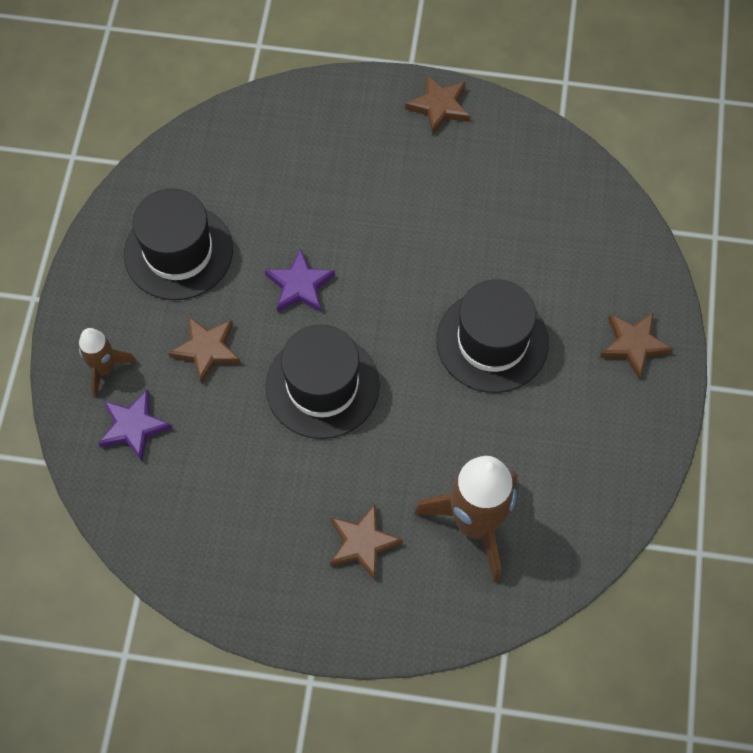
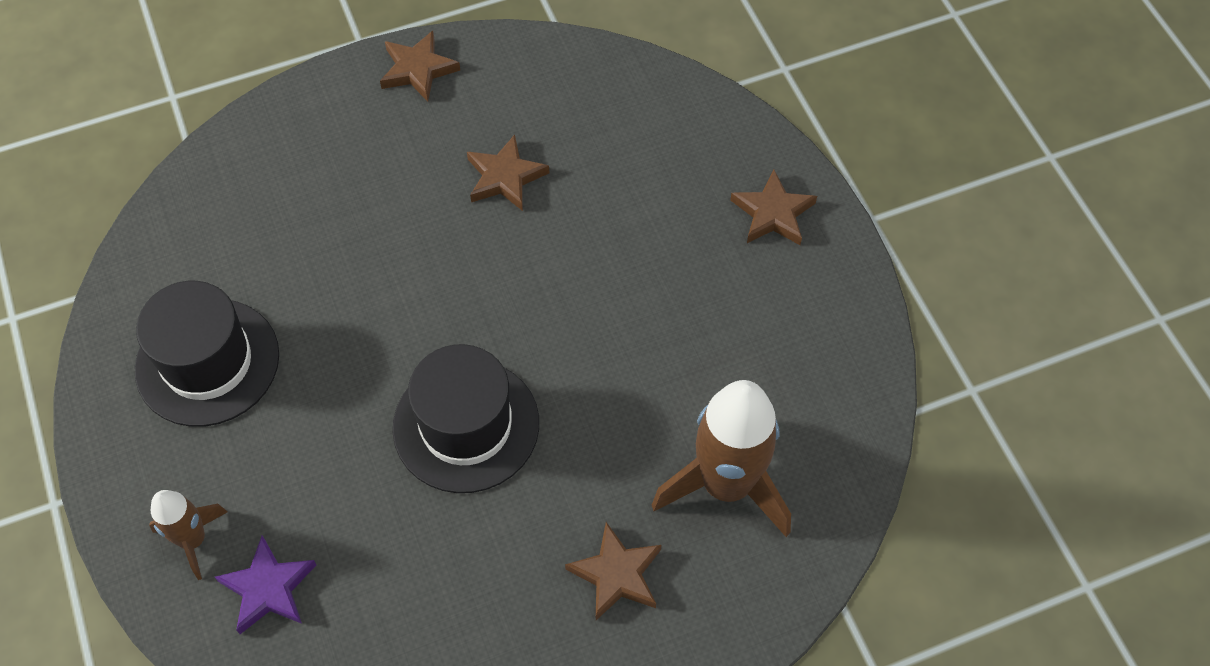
camera: 30 degrees left, 5 degrees down
(206, 350) = (306, 454): brown star -> brown star (505, 177)
(299, 285) = (374, 329): purple star -> none
(492, 341) = (624, 283): black hat -> none

